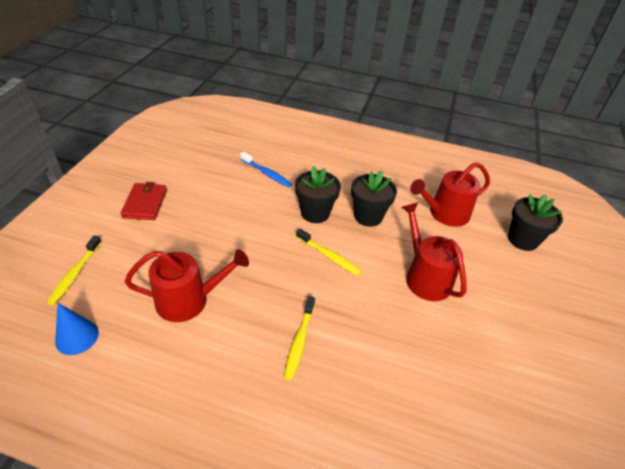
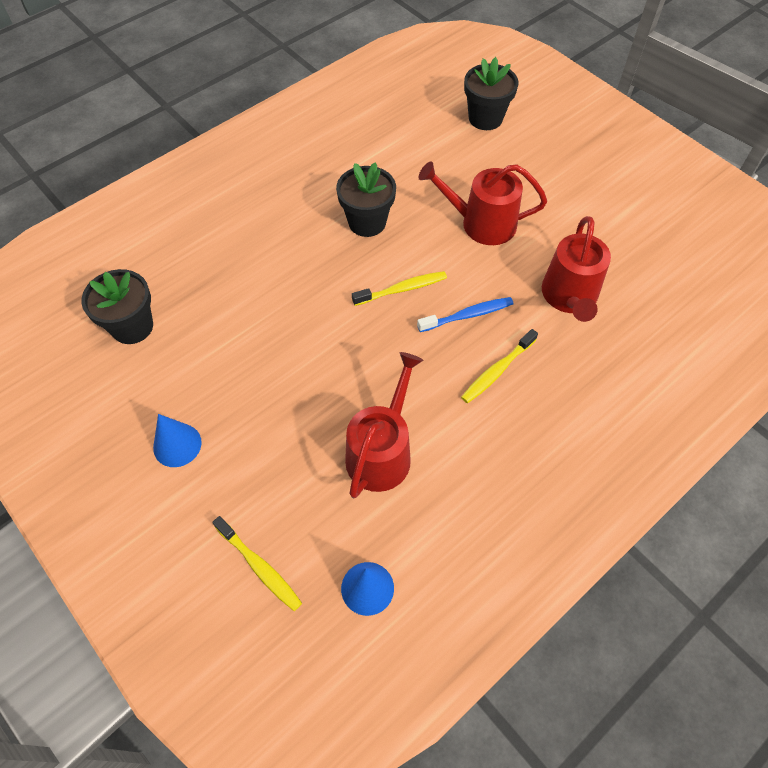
camera: 55 degrees left, 15 degrees up
(145, 203) = (177, 445): red wallet -> blue cone
(267, 173) = (219, 283): blue toothbrush -> blue toothbrush (468, 315)
(299, 341) = (497, 371): yellow toothbrush -> yellow toothbrush turned 90 degrees clockwise
(315, 213) = (327, 268): black flower pot -> black flower pot (132, 327)
(445, 213) = (410, 154): red watering can -> red watering can (569, 297)

